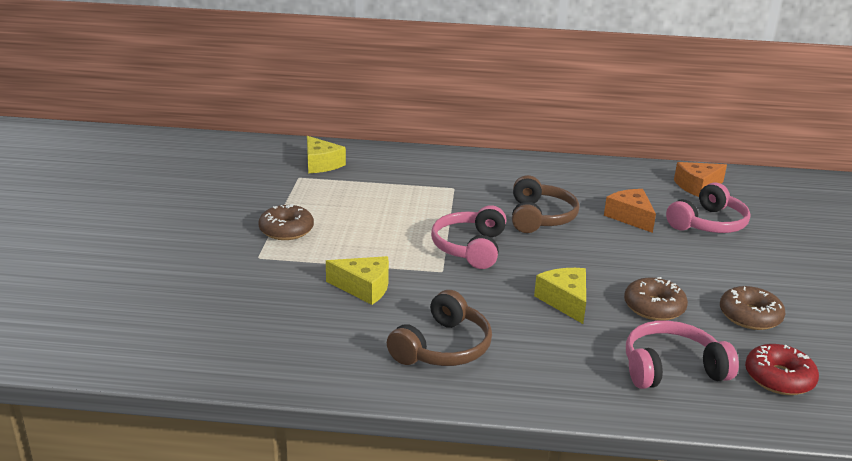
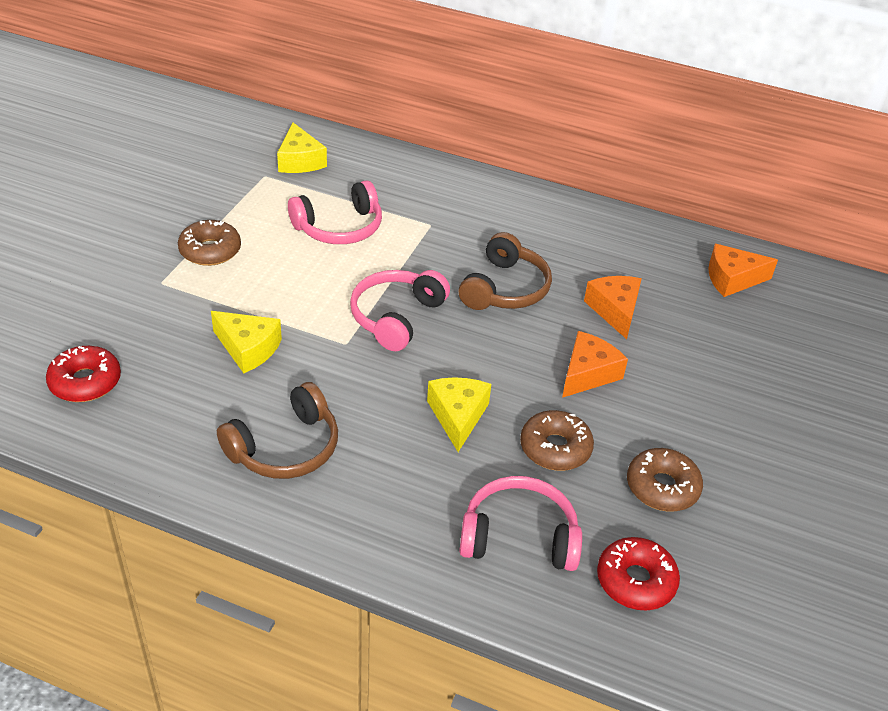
camera: 15 degrees right, 15 degrees up
(236, 335) = (85, 382): none -> red donut
(641, 258) = (588, 373): none -> orange cheese
(708, 223) = (706, 339): pink headphones -> pink headphones (339, 227)

